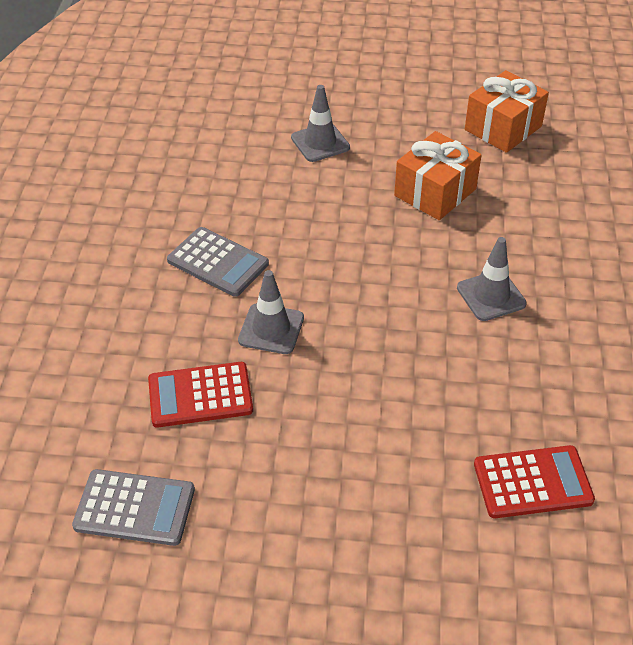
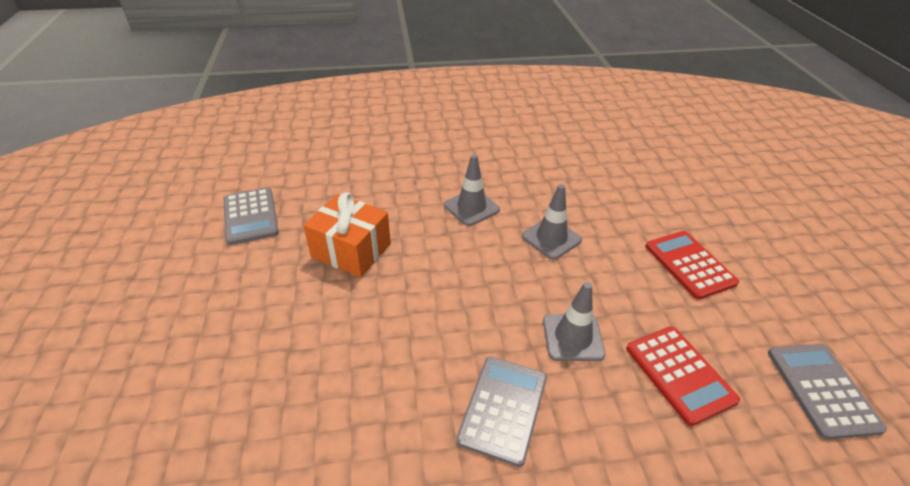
camera: 105 degrees left, 5 degrees down
(320, 143) = (274, 354): grey traffic cone -> grey traffic cone (551, 238)
(503, 128) = (250, 216): orange gift -> grey calculator
(532, 482) = (624, 179): red calculator -> red calculator (689, 264)

